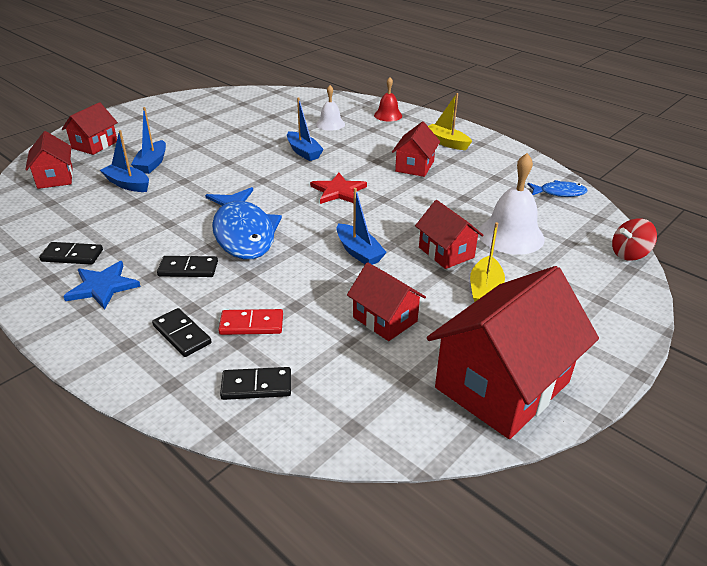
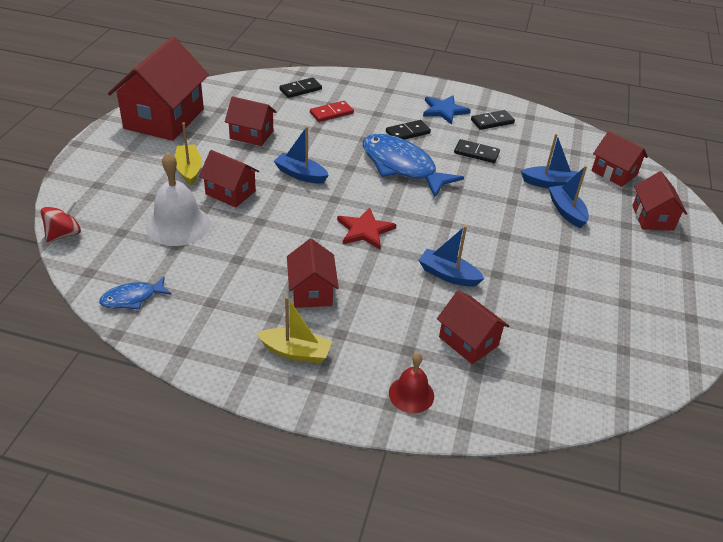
camera: 150 degrees right, 5 degrees up
(182, 334) = (365, 100): black domino -> black domino (476, 153)
(330, 124) = (468, 341): white bell -> red house

